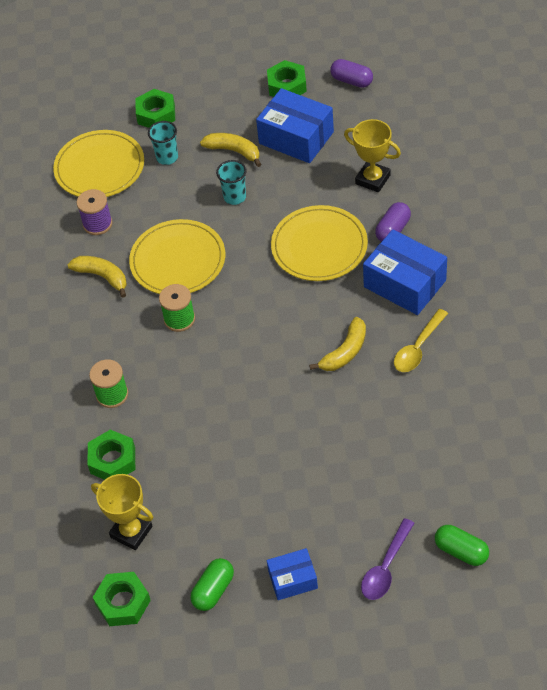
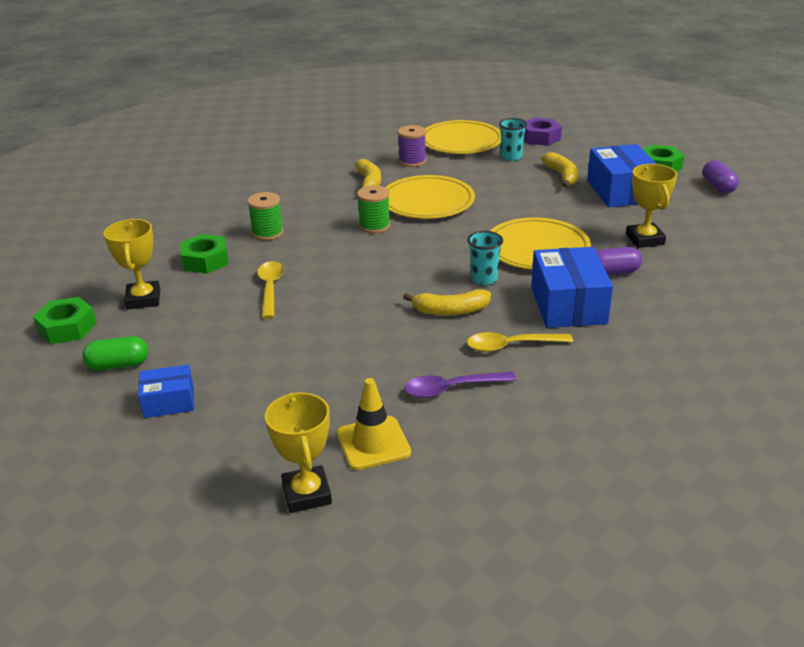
camera: 45 degrees right, 20 degrees down
(156, 114) = (540, 138): green nut -> purple nut
(203, 441) = (270, 289): none -> yellow spoon
(235, 197) = (522, 195): turquoise cup -> turquoise cup (484, 279)
(293, 579) = (169, 402): blue box -> blue box turned 45 degrees counterclockwise
(386, 567) = (237, 451): purple spoon -> purple spoon (452, 389)
(445, 488) = (373, 443): none -> yellow traffic cone
(461, 551) = (307, 494): green capsule -> yellow trophy

